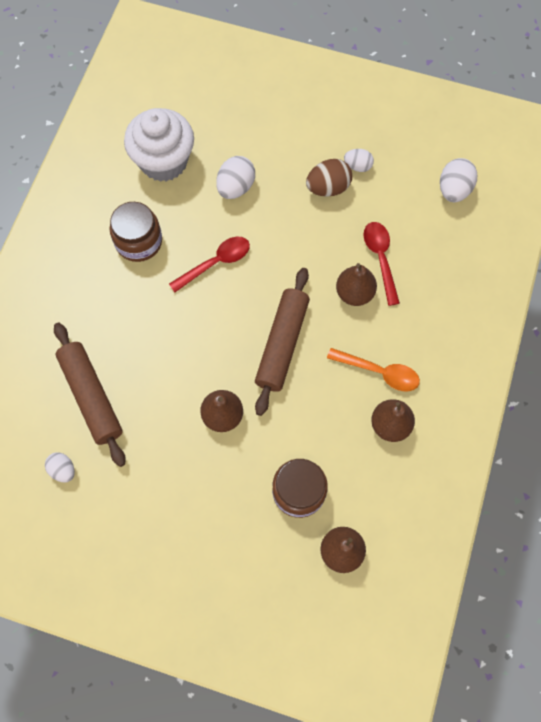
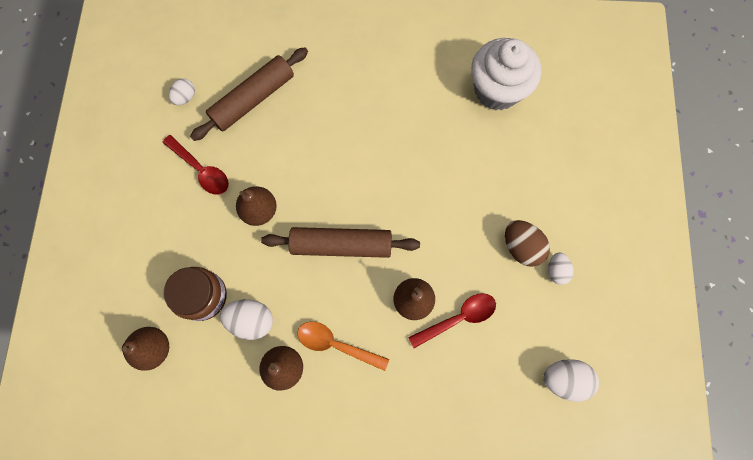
camera: 75 degrees right, 5 degrees up
(138, 241) = (408, 93): brown jar -> none
(216, 263) = (407, 164): red spoon -> red spoon (201, 170)
(236, 187) = (491, 160): white egg -> white egg (251, 320)
(379, 372) = (336, 344): orange spoon -> orange spoon turned 105 degrees clockwise

